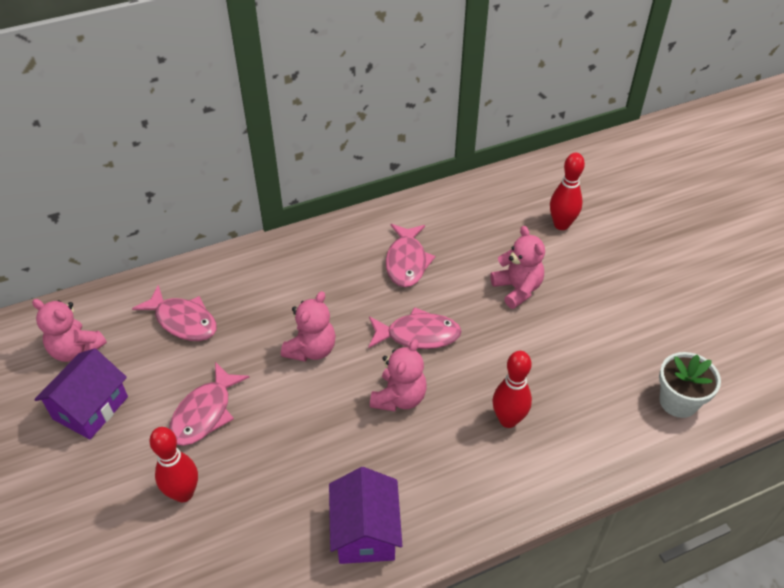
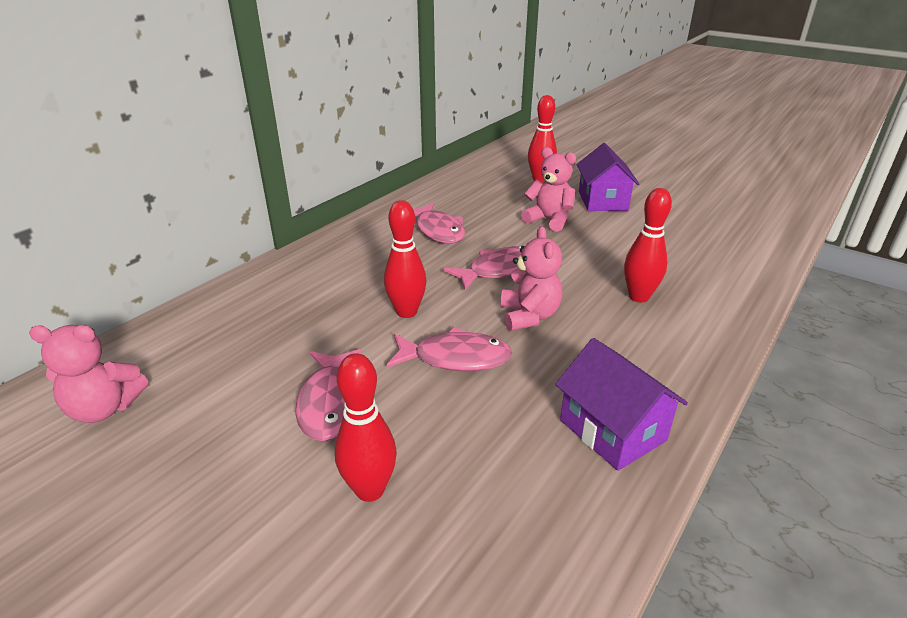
camera: 30 degrees left, 15 degrees down
(90, 408) = (167, 457): purple house -> purple house (602, 201)
(183, 321) = (238, 337): pink fish -> pink fish (455, 358)
(311, 349) = (406, 312): pink teddy bear -> red bowling pin
(678, 401) = (743, 243): white flower pot -> none

